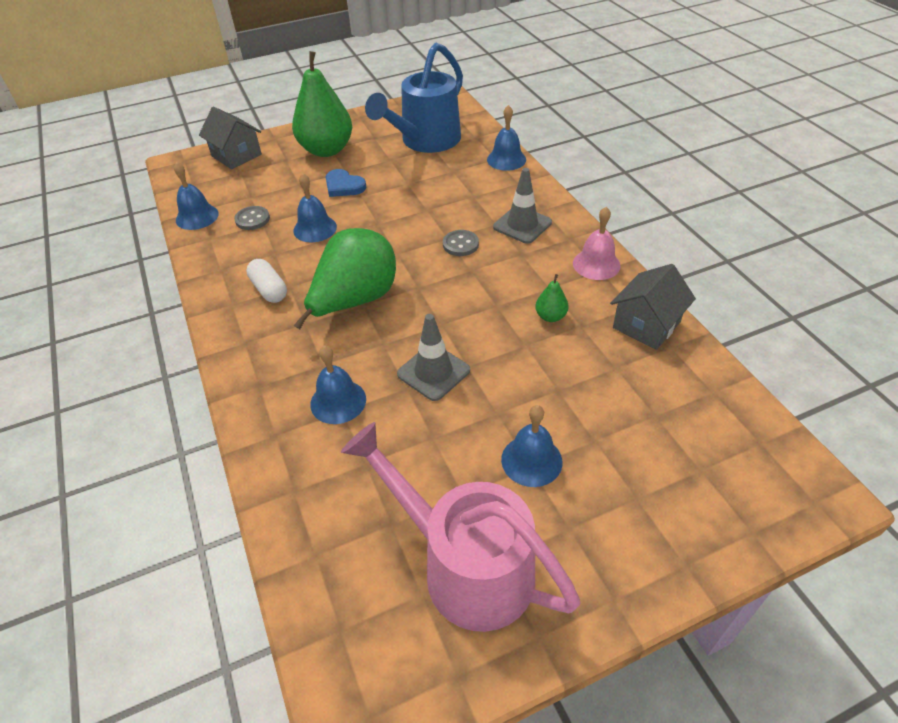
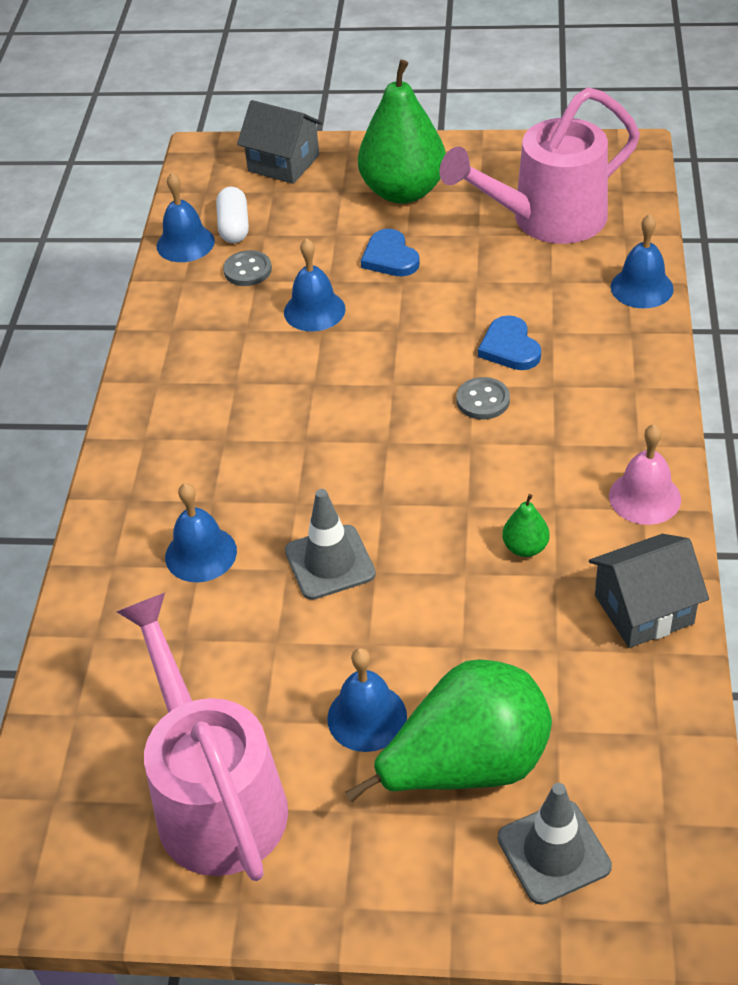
camera: 30 degrees right, 0 degrees up
(236, 155) = (283, 163): grey house -> grey house turned 45 degrees counterclockwise
(269, 290) = (210, 378): white capsule -> white capsule (234, 227)
(355, 301) = (299, 432): green pear -> green pear (467, 765)
(425, 142) = (546, 220): blue watering can -> pink watering can
(455, 211) = (510, 347): none -> blue heart
(522, 225) = (587, 400): grey traffic cone -> grey traffic cone (553, 852)

